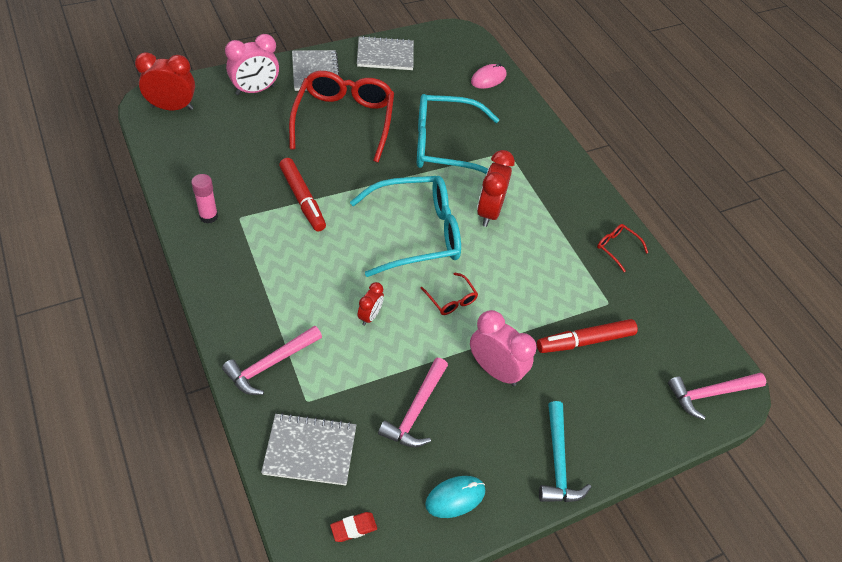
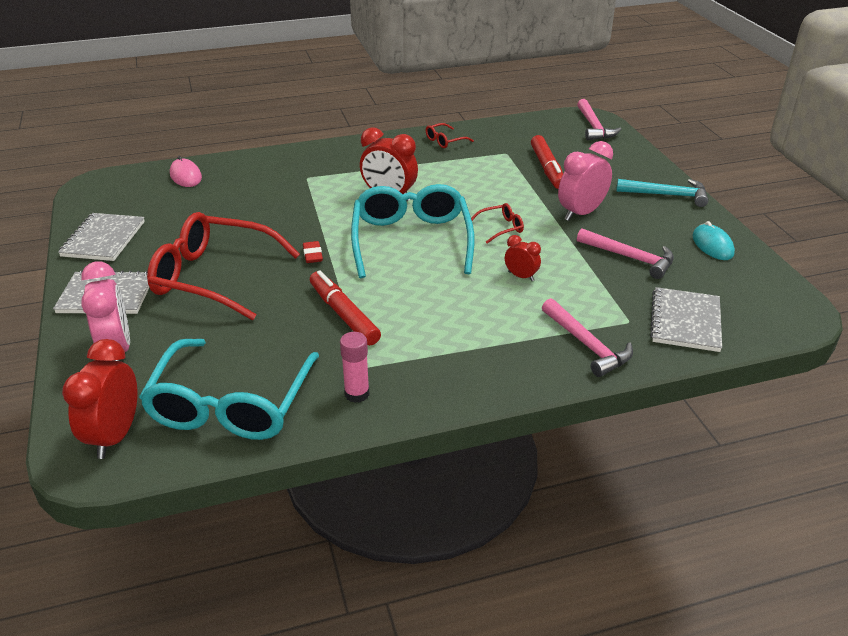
camera: 75 degrees left, 15 degrees down
(302, 199) = (344, 314): red marker -> red marker turned 105 degrees counterclockwise
(353, 528) = (757, 299): red eraser -> red eraser (312, 255)
(445, 146) = (285, 212): turquoise glasses -> turquoise glasses (231, 404)

